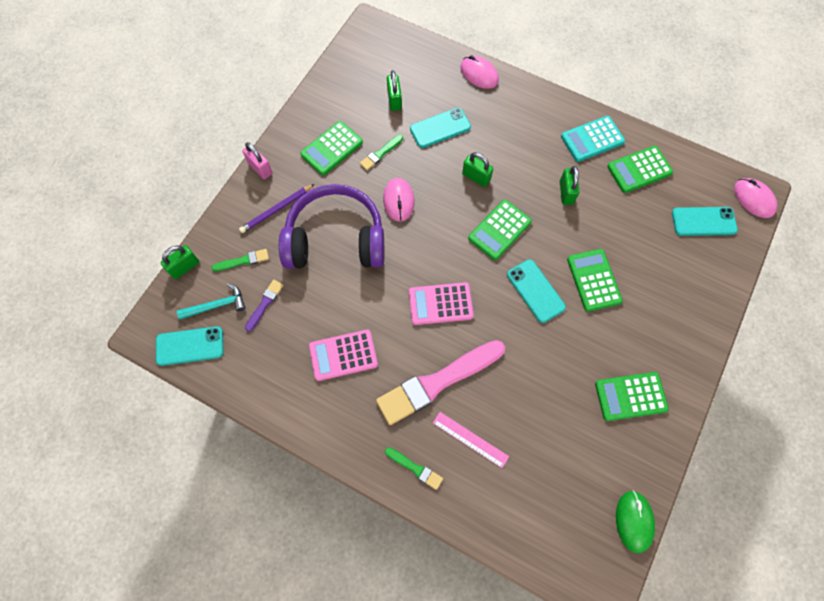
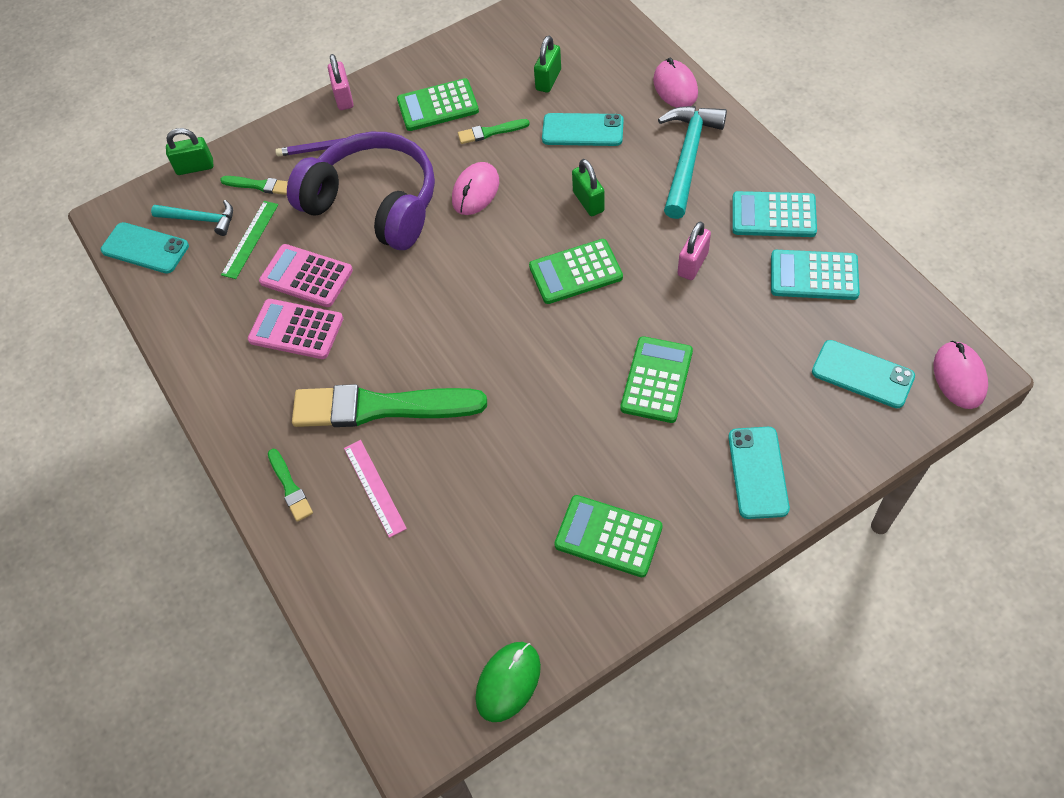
camera: 35 degrees right, 10 degrees down
(264, 304) = (250, 239): purple brush -> green ruler
(438, 382) = (381, 407): pink brush -> green brush
(440, 304) = (445, 324): pink calculator -> pink calculator (306, 276)
(517, 121) = (687, 157): none -> turquoise hammer
(535, 291) = (572, 359): turquoise phone -> turquoise phone (758, 472)
(566, 193) = (692, 264): green padlock -> pink padlock
(639, 170) = (814, 276): green calculator -> turquoise calculator

